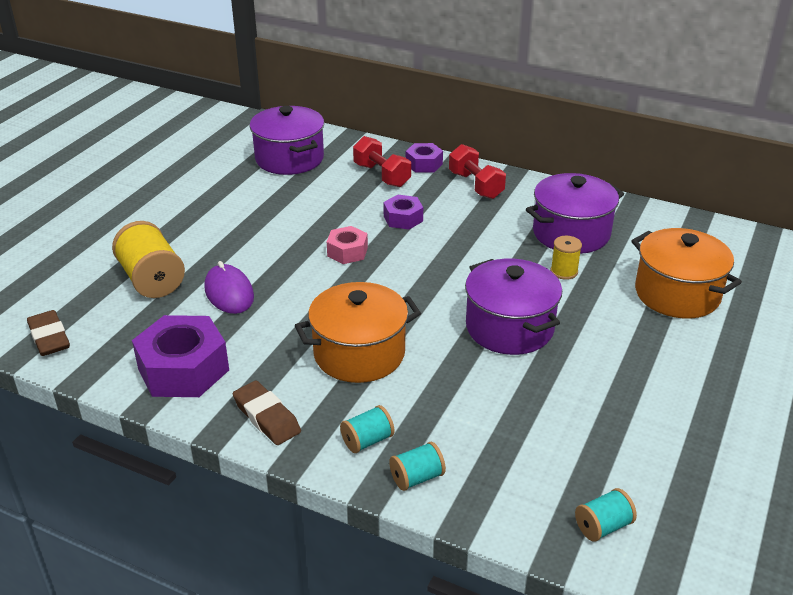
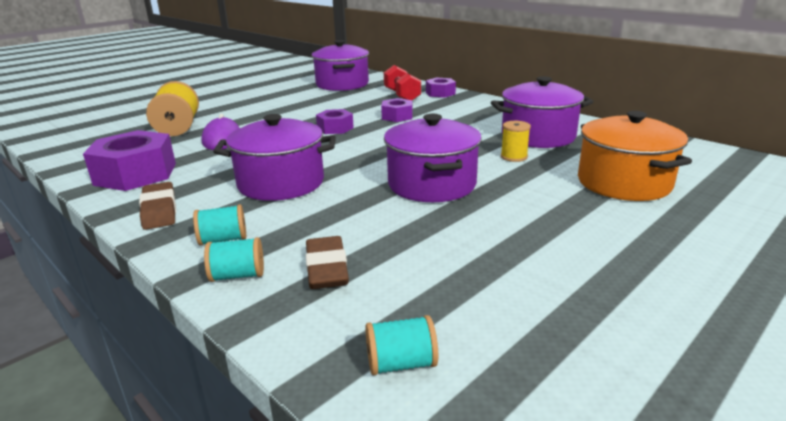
camera: 20 degrees right, 10 degrees down
(49, 337) = (72, 147): brown eraser -> brown eraser (327, 268)
(347, 251) = (335, 128): pink nut -> purple nut
(359, 354) = (281, 183): orange pot -> purple pot
(475, 185) = (473, 105): red dumbbell -> none

